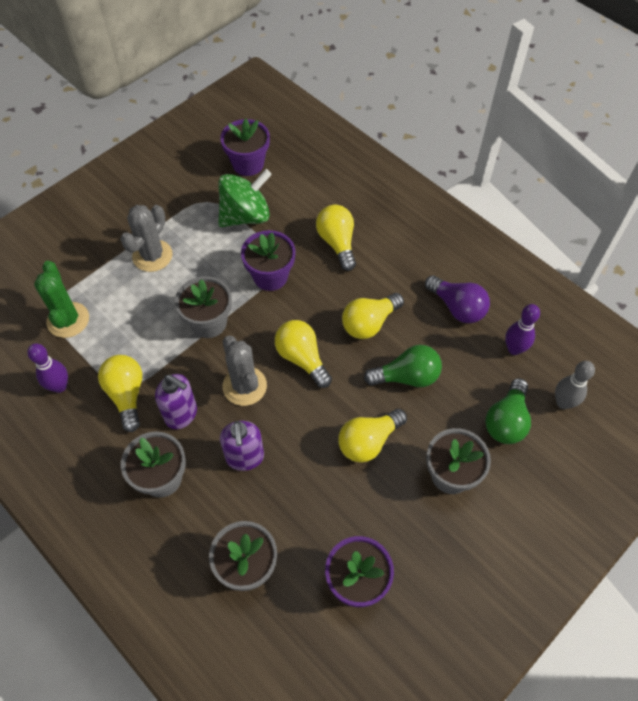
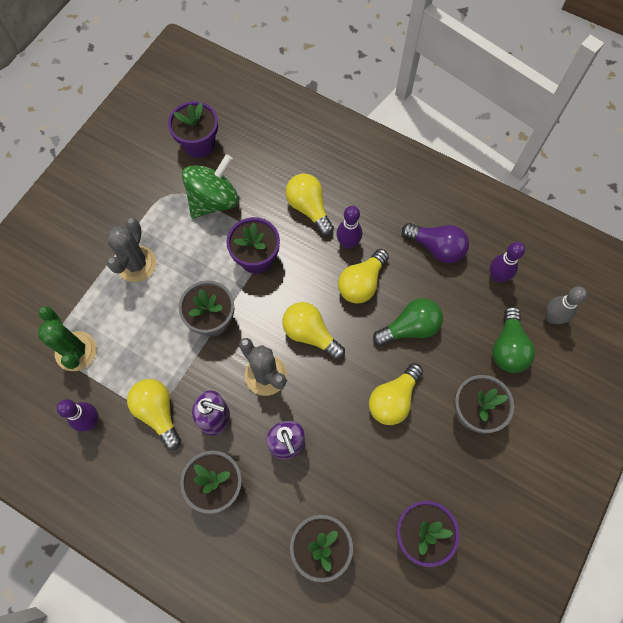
camera: 15 degrees left, 10 degrees up
(367, 283) = (348, 243): none -> purple bowling pin

